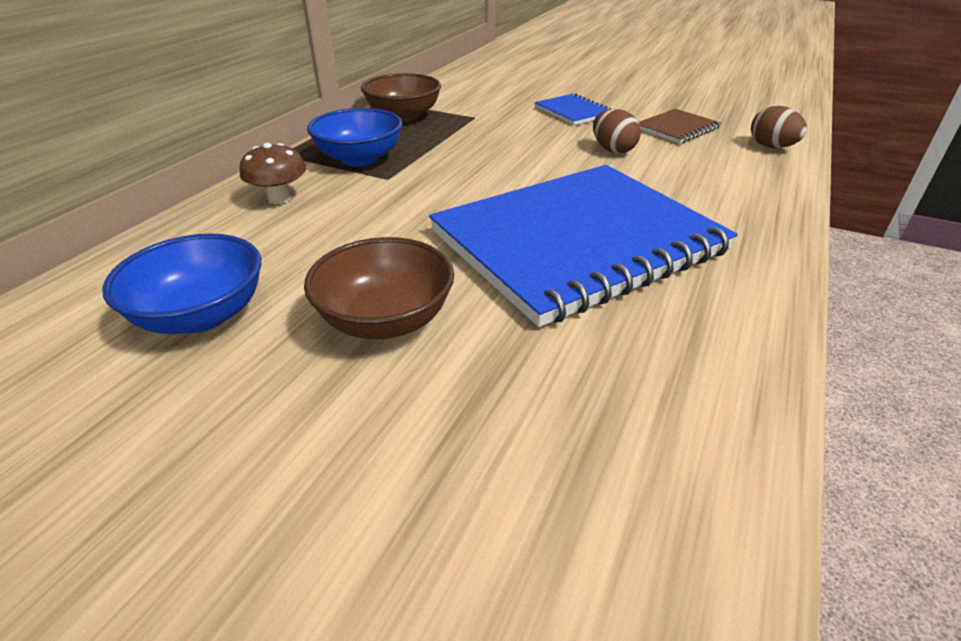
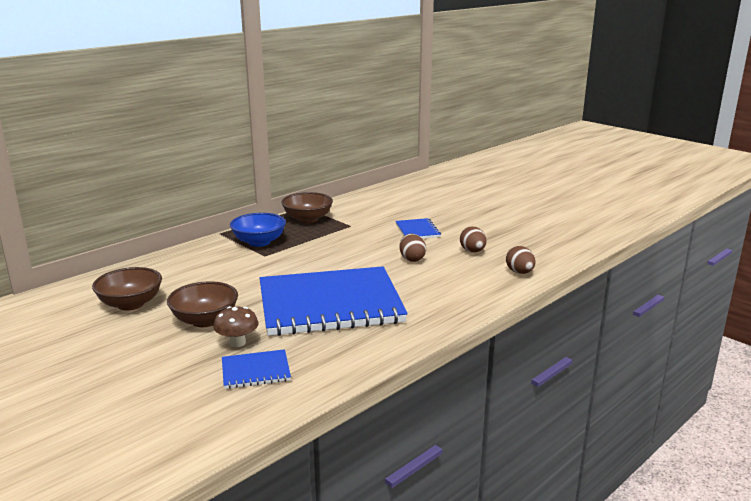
camera: 20 degrees right, 15 degrees down
(201, 315) = (130, 304): blue bowl -> brown bowl
(279, 198) = (201, 257): brown mushroom -> brown mushroom (237, 343)
(592, 418) = (255, 371): none -> blue notebook
(677, 128) = (472, 251): brown notebook -> brown egg

